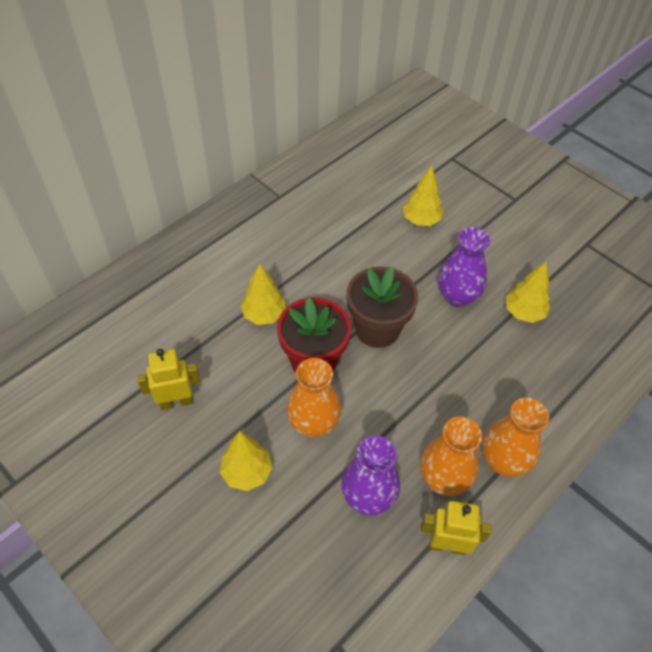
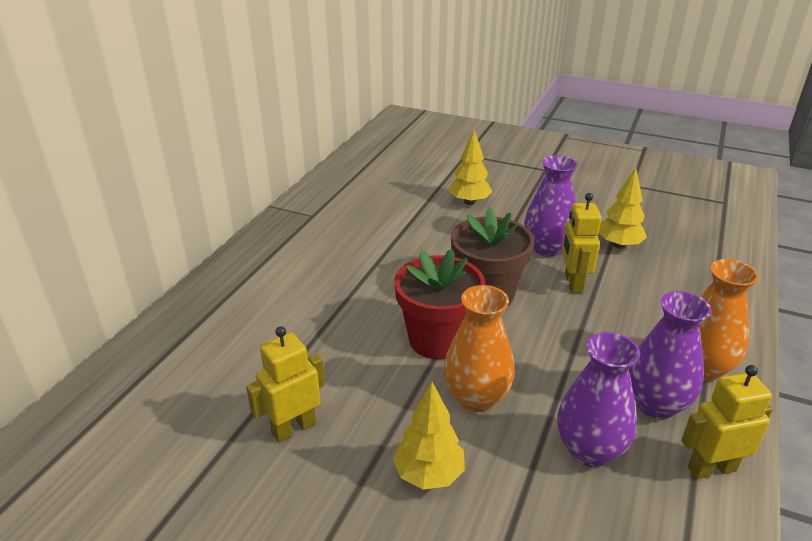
camera: 20 degrees left, 20 degrees down
(264, 315) = (355, 315): yellow tree -> none
(443, 478) = (656, 404): orange vase -> purple vase
(455, 341) = (573, 283): none -> yellow robot

